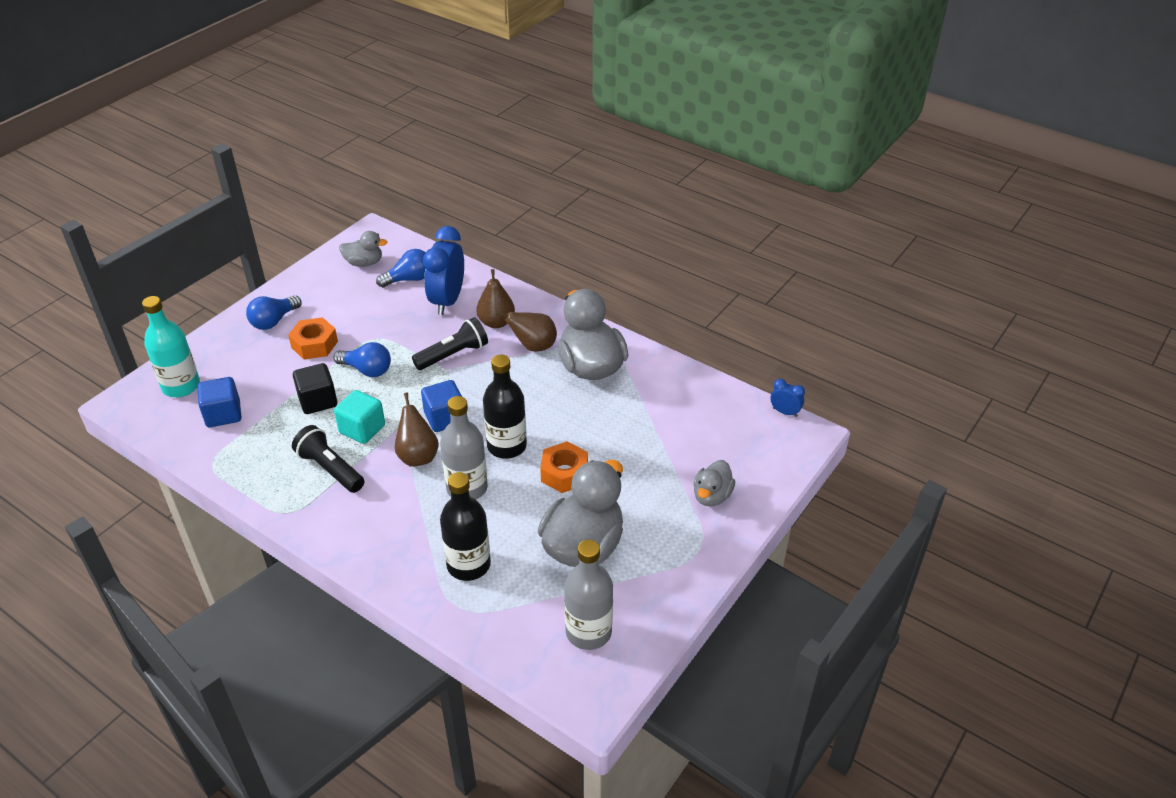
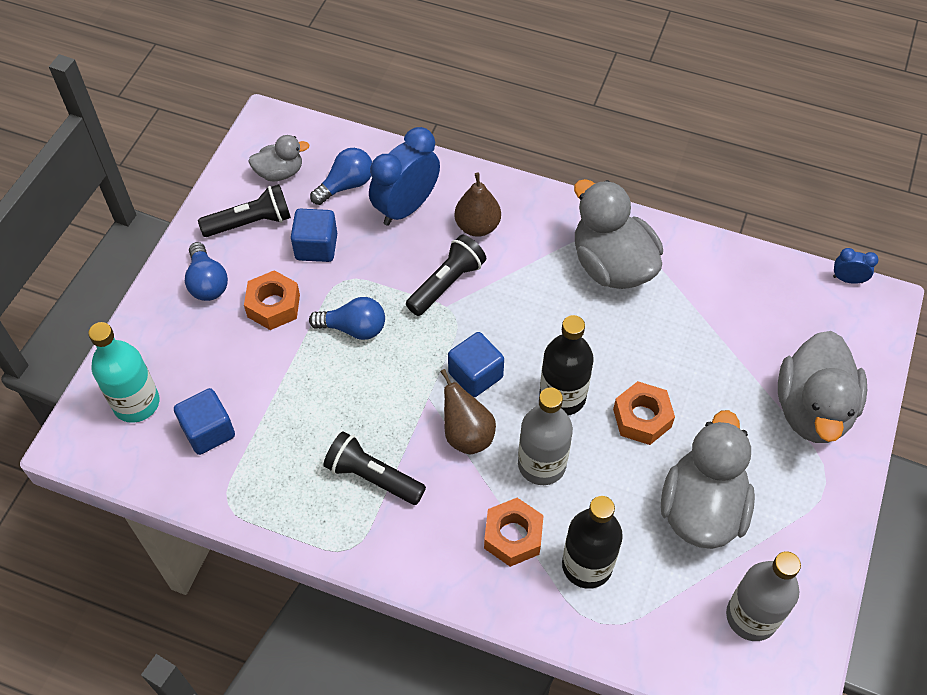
camera: 15 degrees left, 15 degrees up
(274, 321) = (207, 282): blue light bulb -> blue light bulb turned 45 degrees counterclockwise
(318, 401) = (314, 385): black cube -> none
(326, 290) = (251, 222): none -> black flashlight
(362, 429) = (385, 413): turquoise cube -> none
(366, 313) = (316, 247): none -> blue cube
(419, 532) = (513, 536): none -> orange nut
(447, 301) = (406, 207): blue clock -> blue clock turned 45 degrees clockwise
(533, 346) = (535, 251): brown pear -> none
(711, 496) = (812, 409): grey duck -> grey duck, size x1.89

